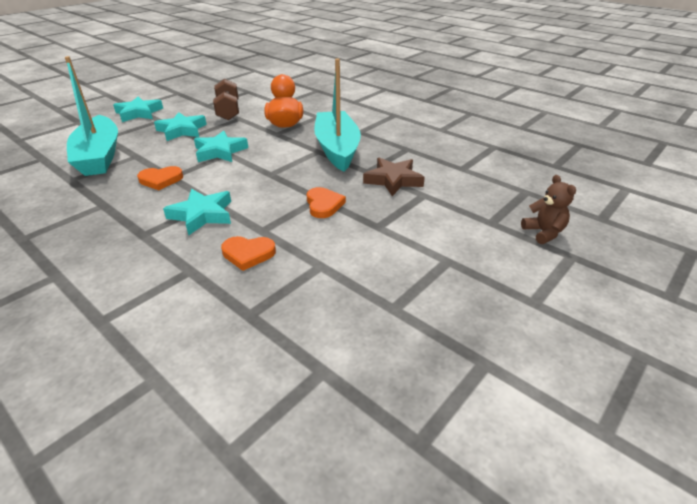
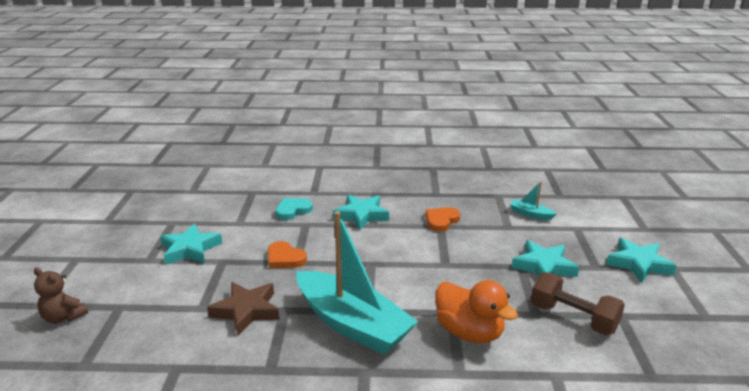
camera: 140 degrees right, 10 degrees down
(99, 156) = (531, 214): turquoise boat -> turquoise boat, size x0.41
(220, 151) = (456, 263): turquoise star -> turquoise star (190, 249)
(248, 254) = (293, 210): orange heart -> turquoise heart

